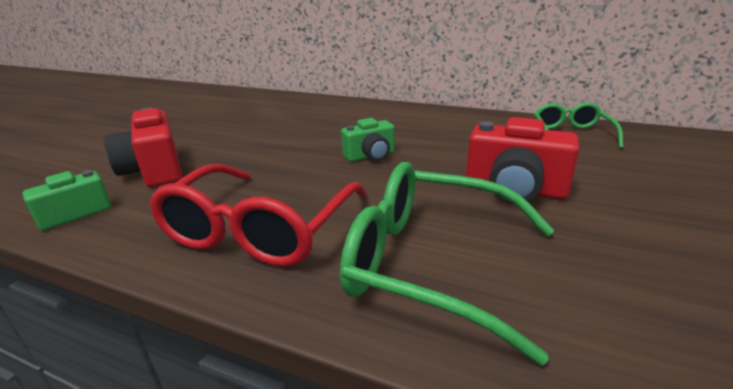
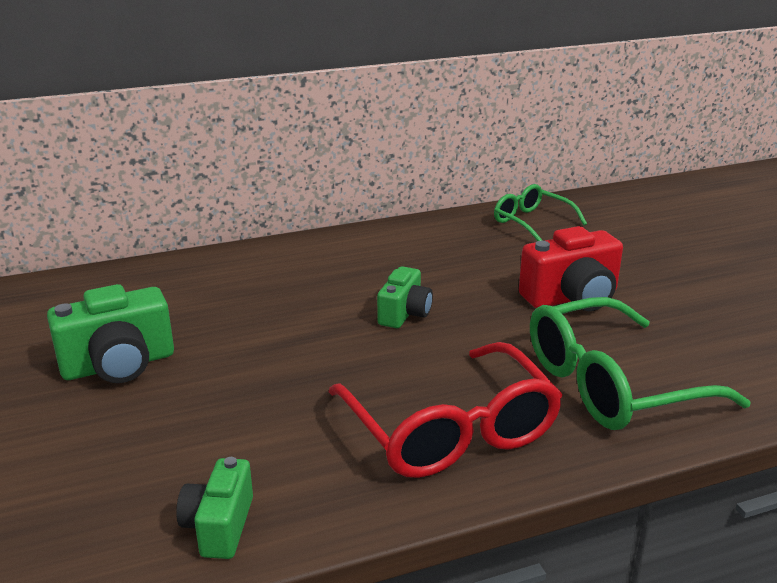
camera: 45 degrees left, 0 degrees up
(154, 171) = (193, 439): red camera -> none
(201, 129) = (119, 365): none -> green camera

